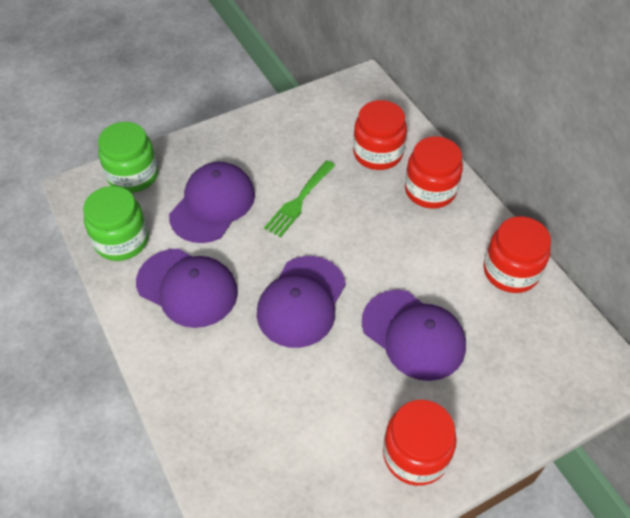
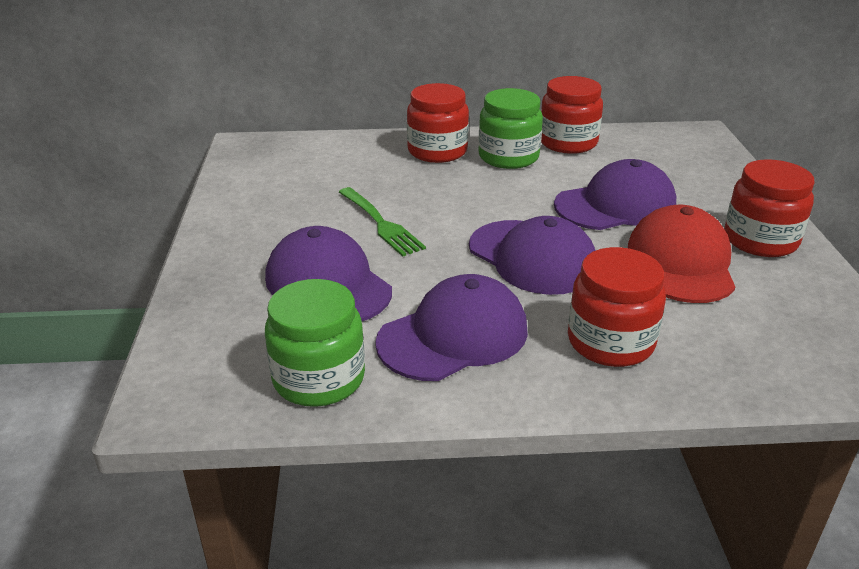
camera: 65 degrees left, 20 degrees down
(133, 175) = (200, 341): green jar -> green jar (508, 157)
(346, 399) = (681, 262): none -> red cap
(378, 153) = (359, 163): red jar -> red jar (610, 342)

